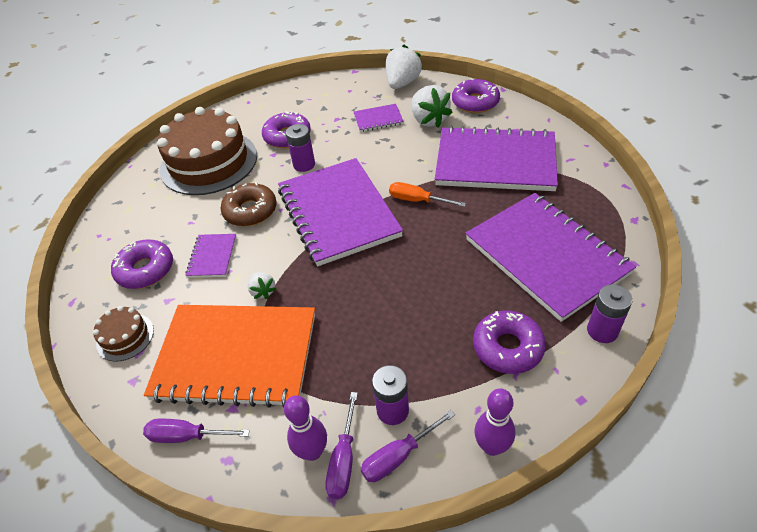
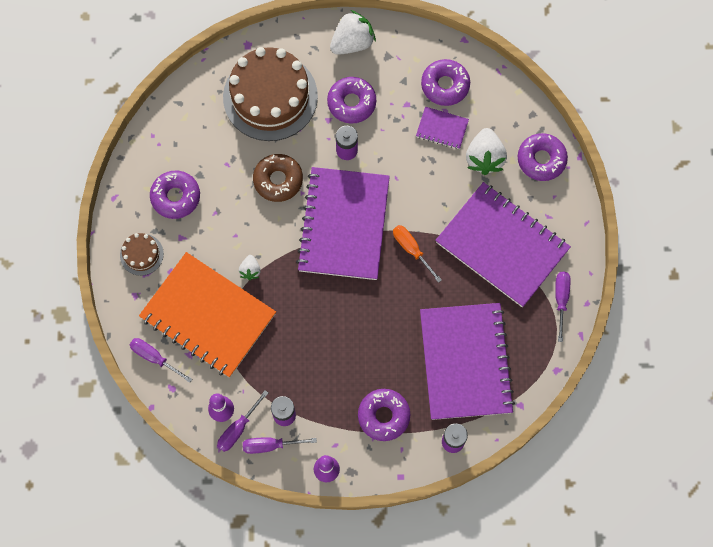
camera: 25 degrees right, 25 degrees up
(212, 257) = (229, 213): purple notebook -> none
(360, 97) = (445, 85): none -> purple donut
(402, 83) = (496, 89): white strawberry -> white strawberry (352, 42)
(582, 172) = (561, 300): none -> purple screwdriver

